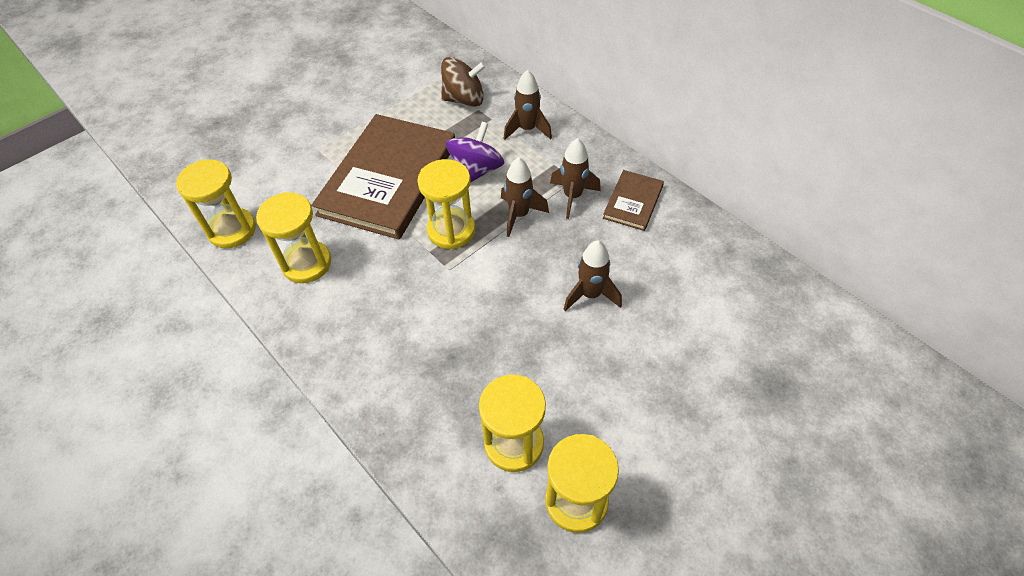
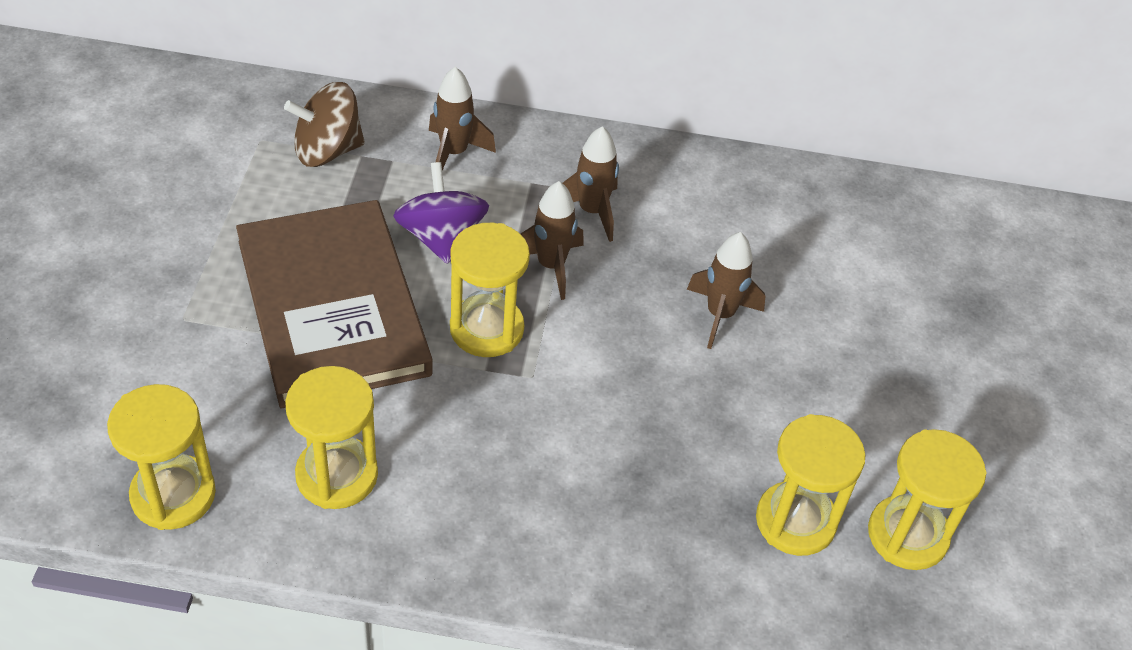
camera: 45 degrees left, 5 degrees down
(464, 99) = (327, 150): brown spinning top -> brown spinning top turned 150 degrees counterclockwise
(633, 202) = (665, 184): brown book -> none

